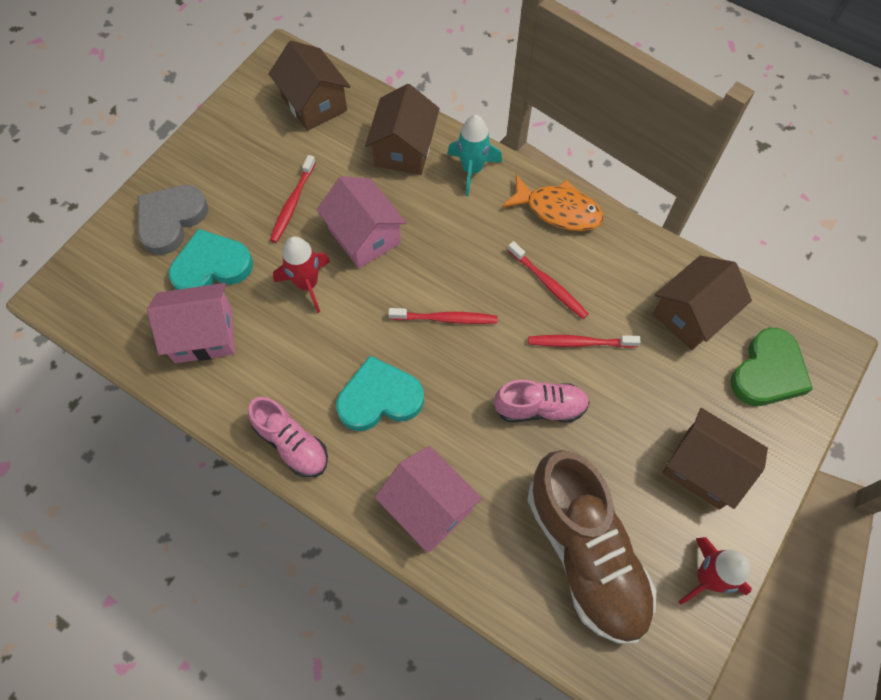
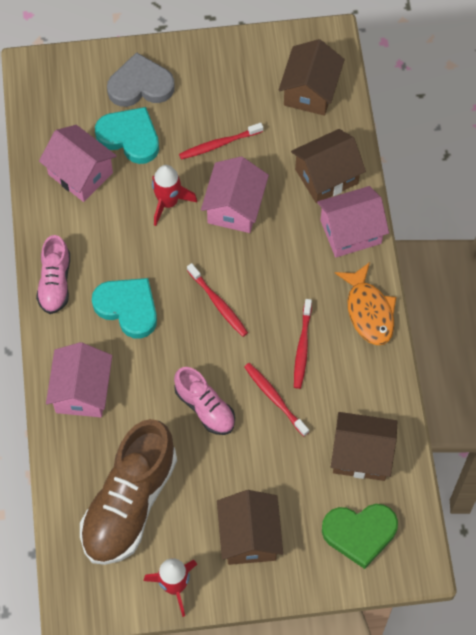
camera: 50 degrees right, 0 degrees up
(472, 169) = (350, 231): turquoise rocket -> pink house

